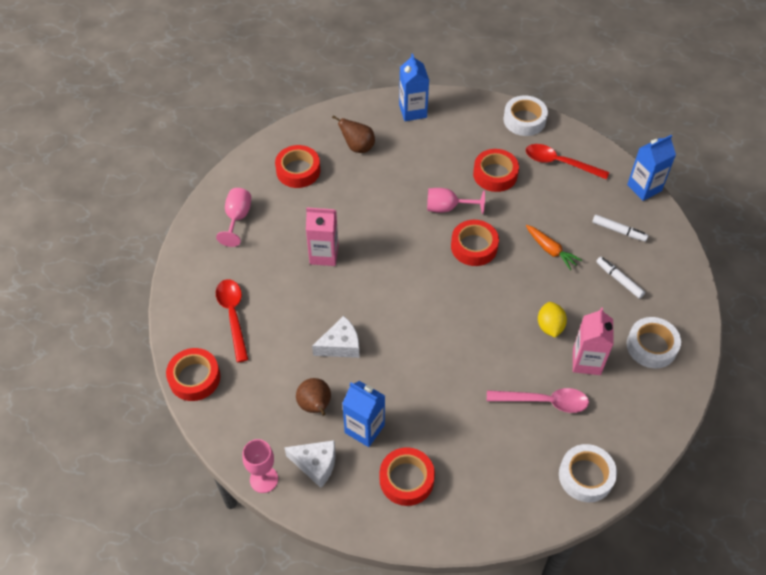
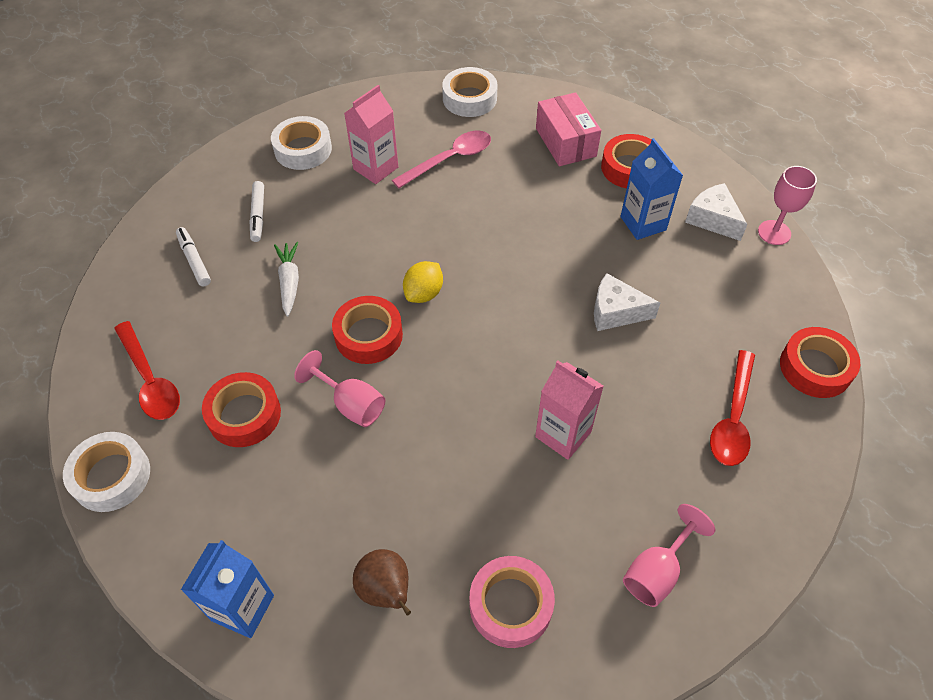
camera: 145 degrees left, 0 degrees up
(298, 170) = (510, 605): red tape -> pink tape
(315, 406) = (683, 267): brown pear -> none
(474, 476) = (565, 142): none -> pink box
(544, 402) = (449, 160): pink spoon -> pink spoon turned 105 degrees clockwise
(550, 250) = (289, 282): orange carrot -> white carrot
(550, 326) = (376, 212): yellow lemon -> yellow lemon (424, 293)
(644, 188) = (103, 289): blue carton -> none

